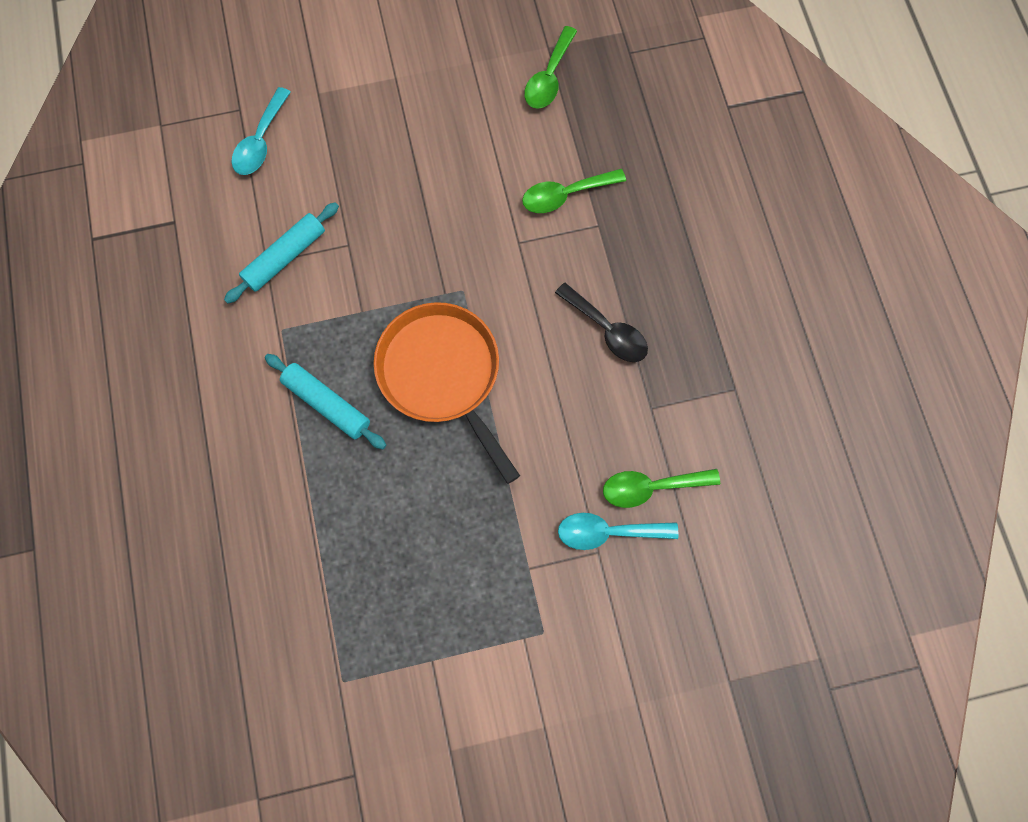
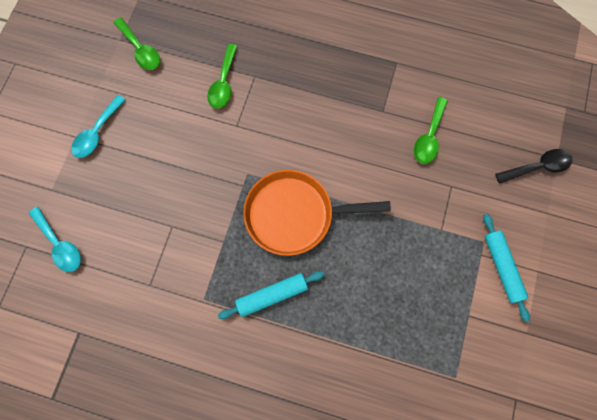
camera: 60 degrees left, 0 degrees up
(285, 257) = (154, 271): turquoise rolling pin -> turquoise rolling pin (502, 267)
(607, 330) = (322, 107): black spoon -> black spoon (538, 167)
(607, 532) = (442, 174): turquoise spoon -> turquoise spoon (97, 133)

